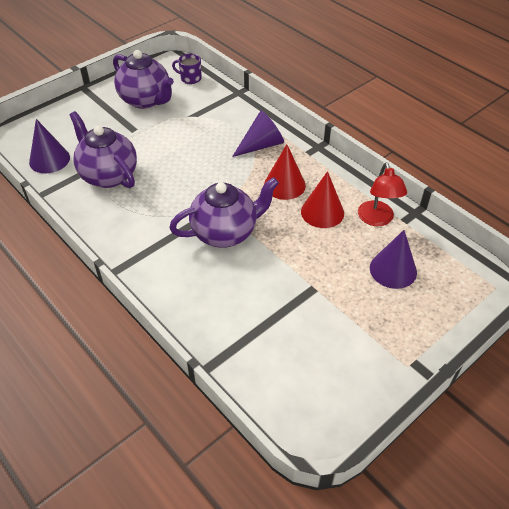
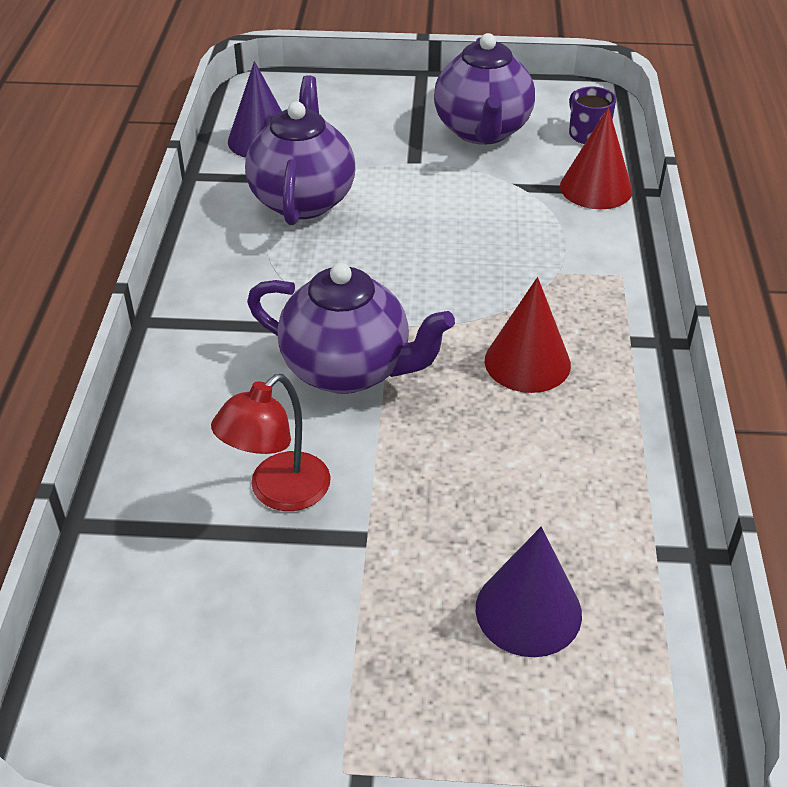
camera: 45 degrees right, 5 degrees down
(261, 145) = (569, 285): purple cone -> none
(322, 212) = (532, 440): red cone -> red cone (596, 188)
(377, 219) = (611, 516): red lamp -> red lamp (278, 492)

